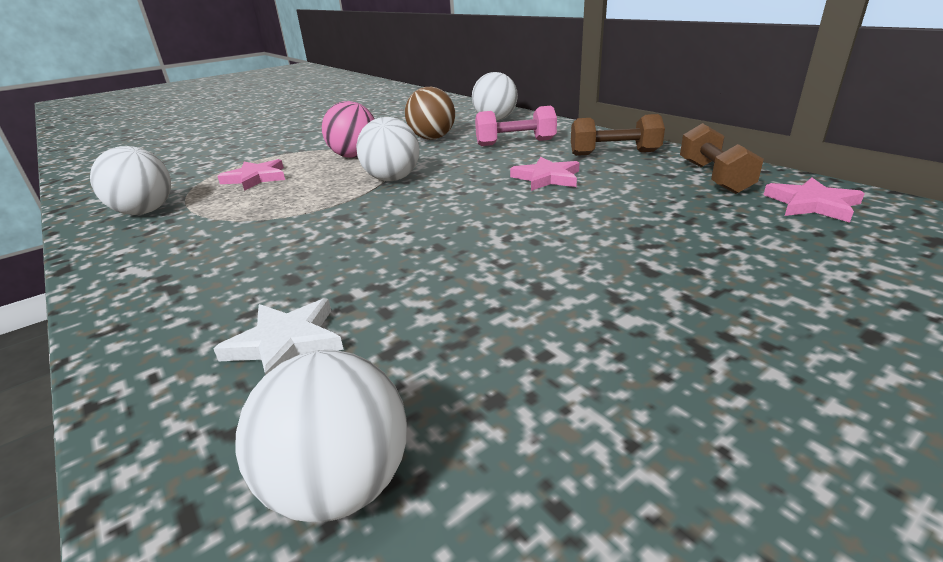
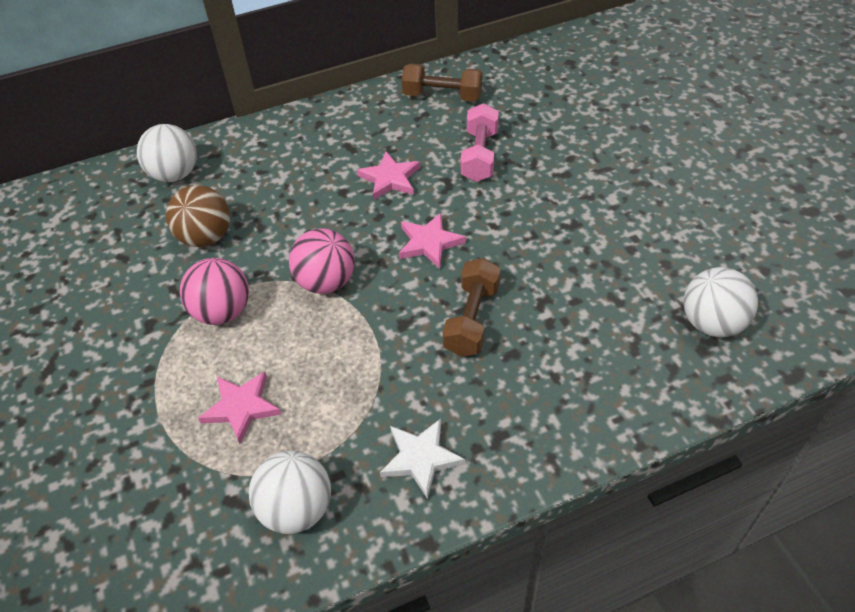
camera: 75 degrees left, 20 degrees up
(286, 343) = (598, 351): white star -> white star (421, 458)
(392, 179) = (326, 282): white ball -> pink ball
(515, 143) = (277, 176): pink dumbbell -> pink dumbbell (479, 155)
(614, 153) = (356, 125): brown dumbbell -> brown dumbbell (472, 319)
(812, 204) = (508, 78): pink star -> pink star (429, 243)

